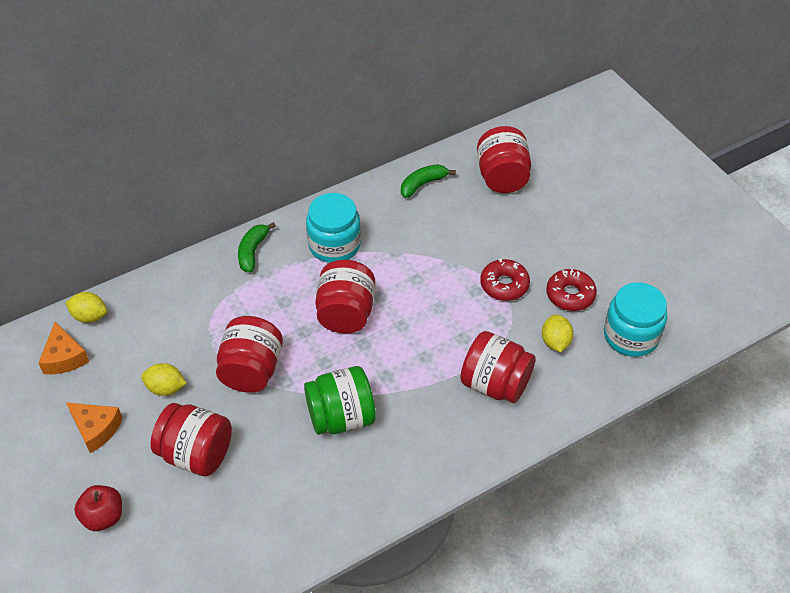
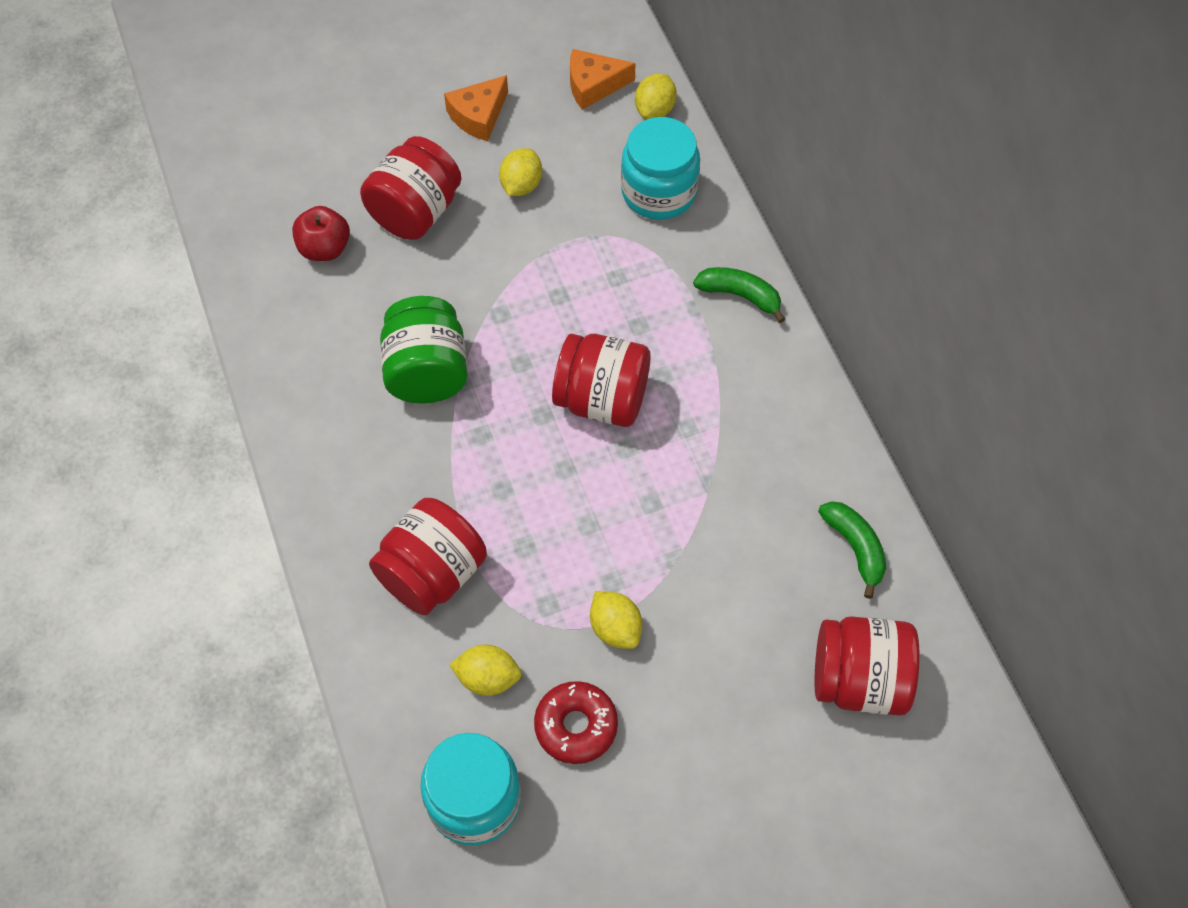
camera: 100 degrees right, 10 degrees up
(103, 517) = (357, 122): red apple -> red apple (324, 248)
(251, 370) = (527, 278): red jar -> none
(334, 245) = (737, 401): turquoise jar -> turquoise jar (659, 192)
(504, 285) = (615, 628): red donut -> yellow lemon

